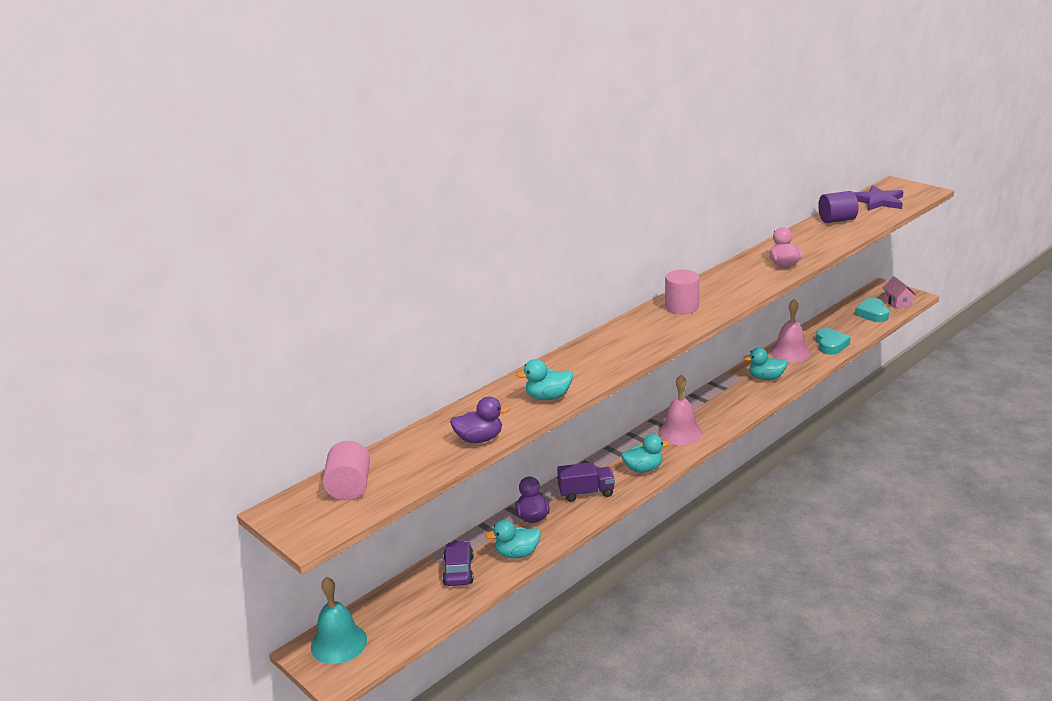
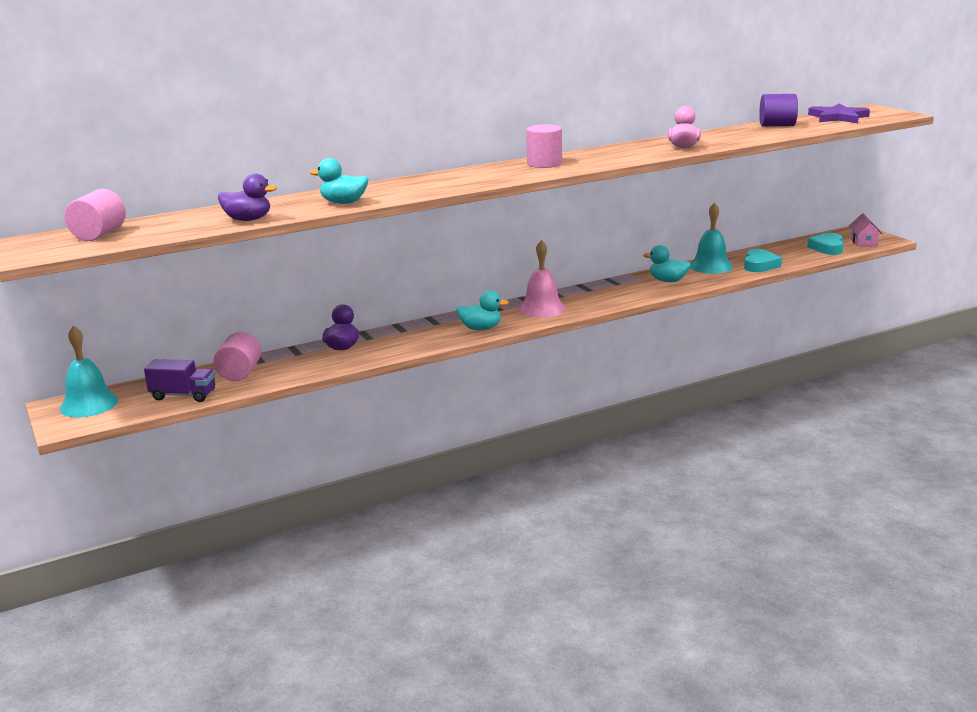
camera: 15 degrees right, 5 degrees down
(458, 570) = (240, 373): purple car -> pink cylinder
(517, 554) = (303, 369): turquoise duck -> none
(586, 492) = (409, 338): purple truck -> purple truck (183, 395)
(790, 352) = (710, 266): pink bell -> turquoise bell

